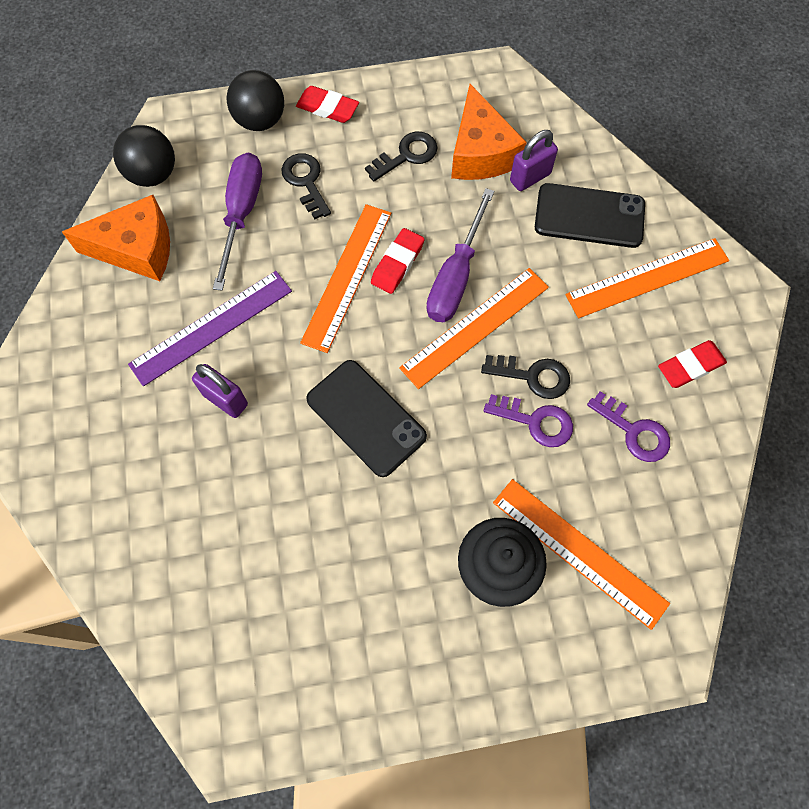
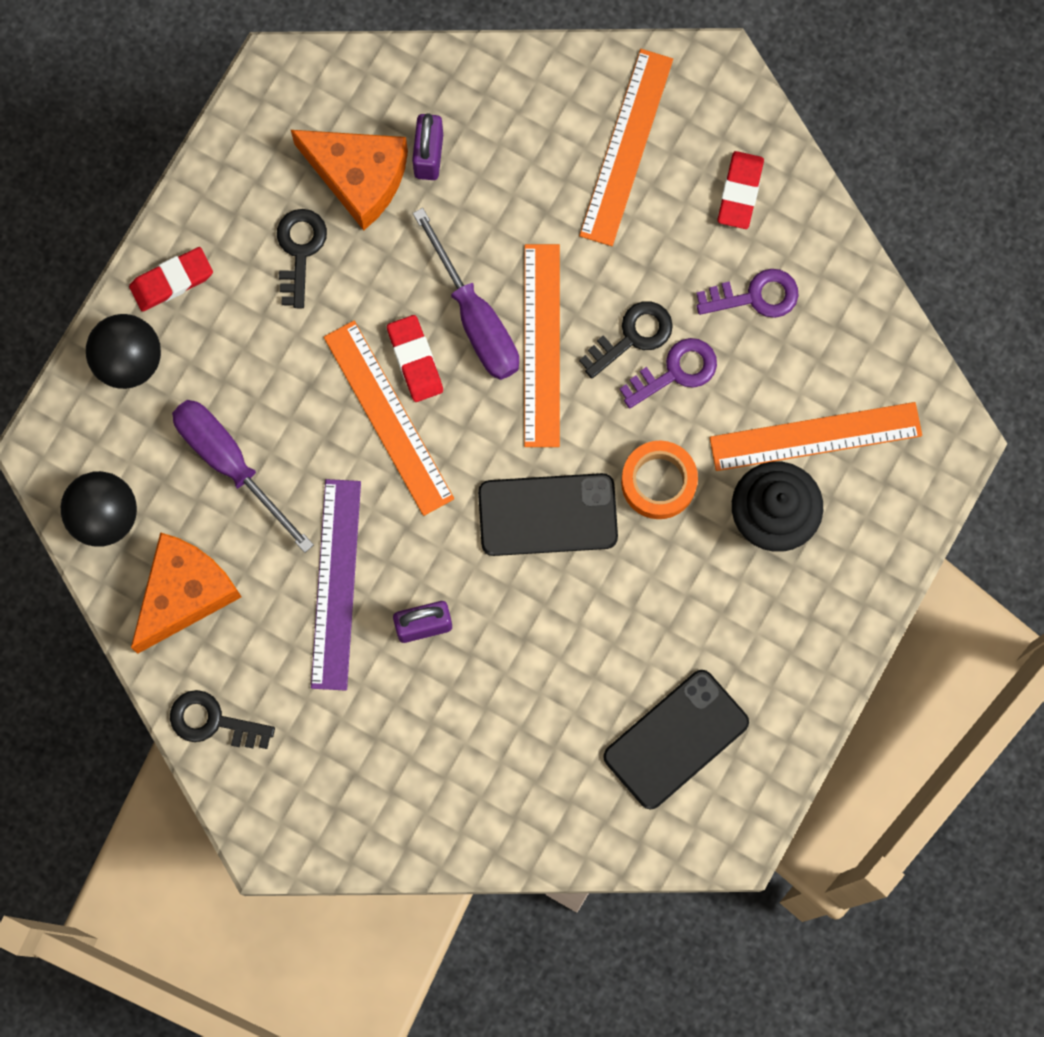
camera: 50 degrees left, 10 degrees up
(306, 182) = (245, 373): black key -> black key (213, 721)
(451, 471) = (658, 482): none -> orange tape
(589, 216) = (518, 139): black phone -> black phone (676, 739)

